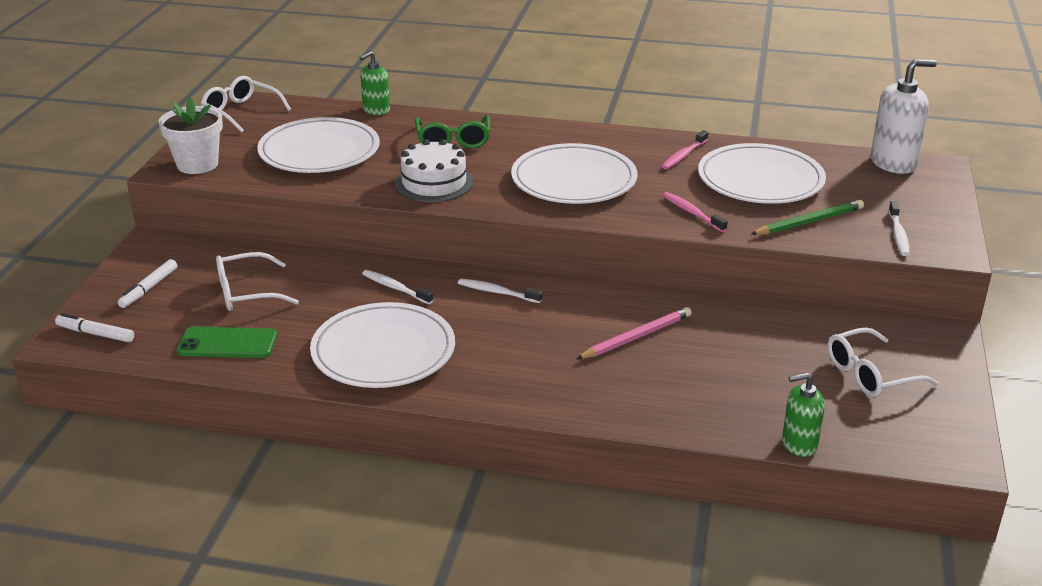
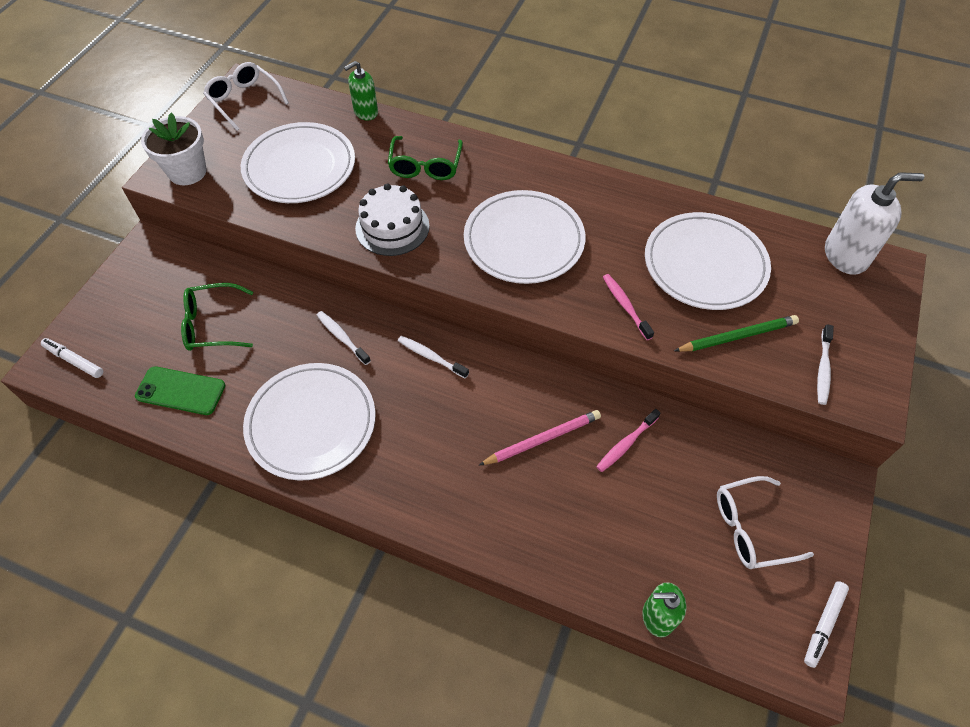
camera: 10 degrees right, 25 degrees up
(149, 289) = (132, 307): white marker -> white marker (823, 625)
(246, 293) = (212, 325): white glasses -> green glasses
(683, 155) = (639, 216): pink toothbrush -> pink toothbrush (626, 444)

